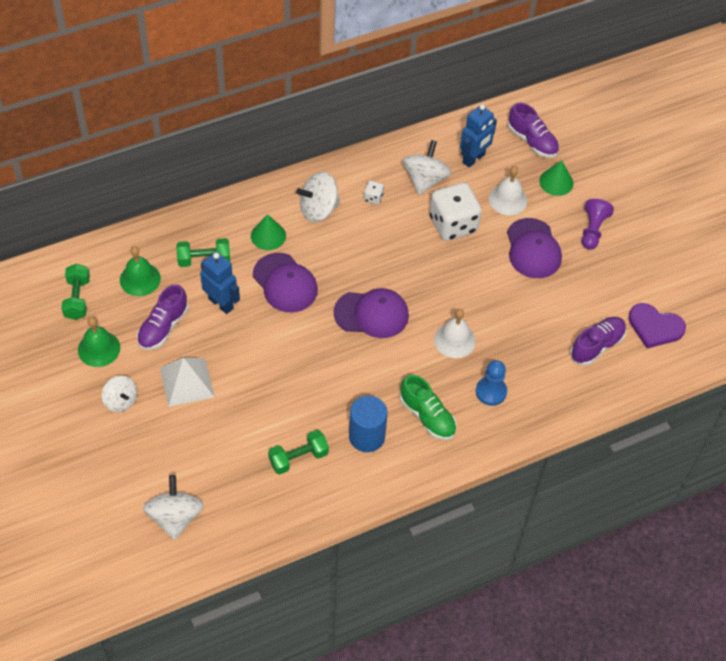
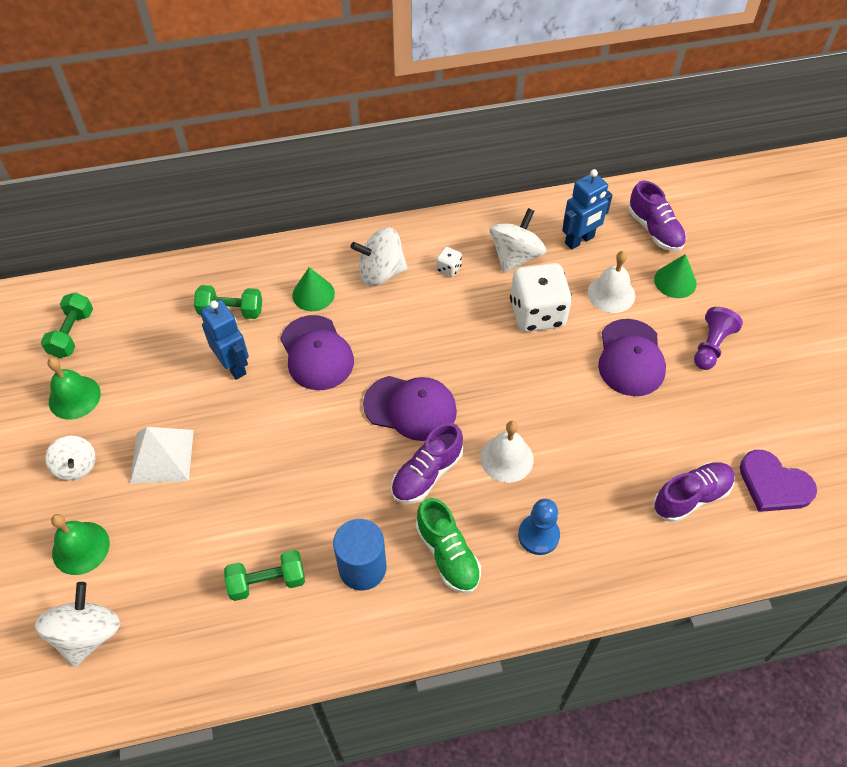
camera: 15 degrees right, 0 degrees up
(140, 279) = (150, 322): green bell -> green bell (80, 548)
(163, 327) = (157, 383): purple shoe -> purple shoe (427, 474)

